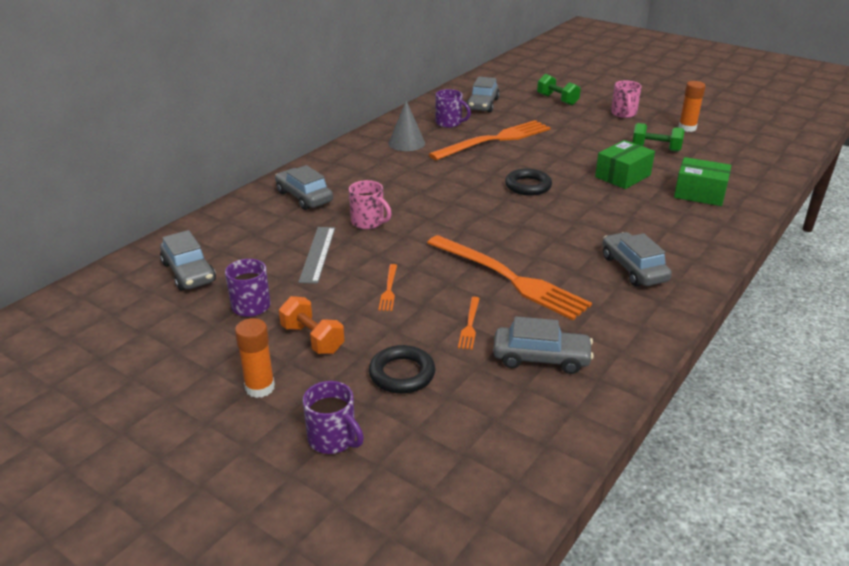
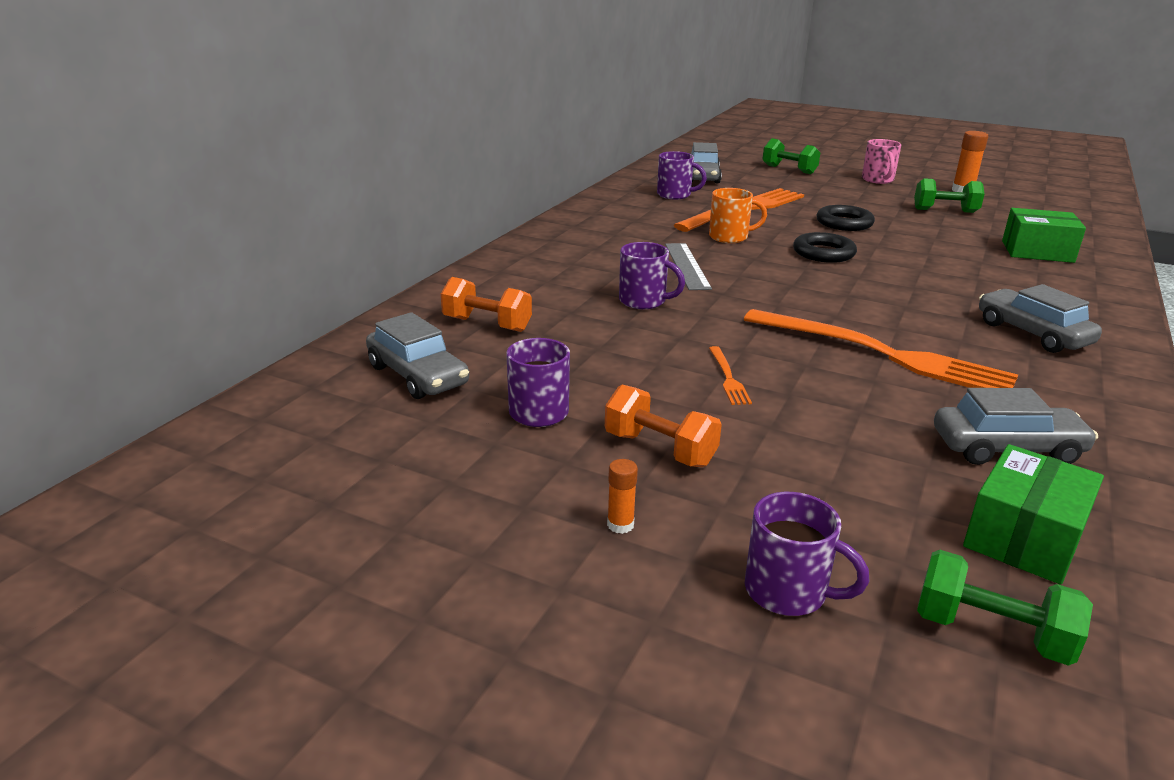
camera: 10 degrees left, 5 degrees down
(251, 235) = (487, 324): none -> orange dumbbell
(260, 387) = (620, 525): orange glue stick -> orange glue stick, size x0.56
(304, 197) = (536, 278): grey car -> none
(317, 254) = (597, 341): grey ruler -> grey ruler (687, 266)
(368, 222) = (644, 301): pink mug -> purple mug
(402, 374) = (826, 486): black ring -> black ring (844, 223)
(406, 143) = (635, 216): grey cone -> none
(435, 476) = (991, 633): none -> green dumbbell
(466, 167) = (730, 237): none -> orange mug
(469, 325) = (874, 414): orange fork -> none
(622, 176) = (930, 238): green box -> green box (1024, 537)

